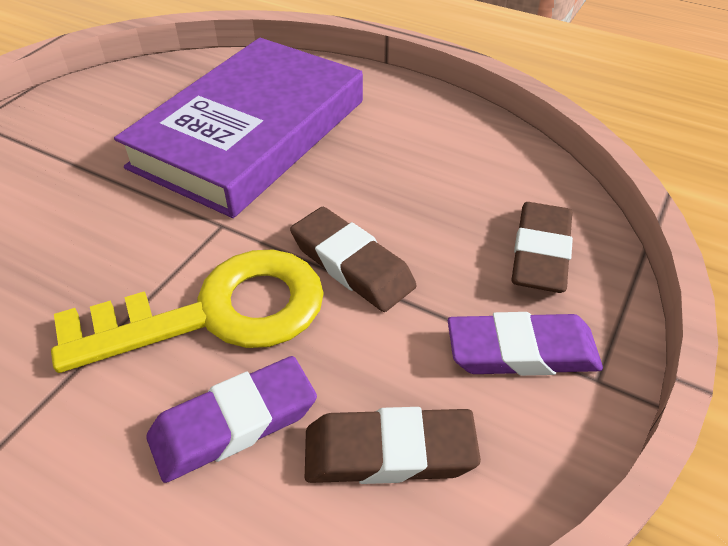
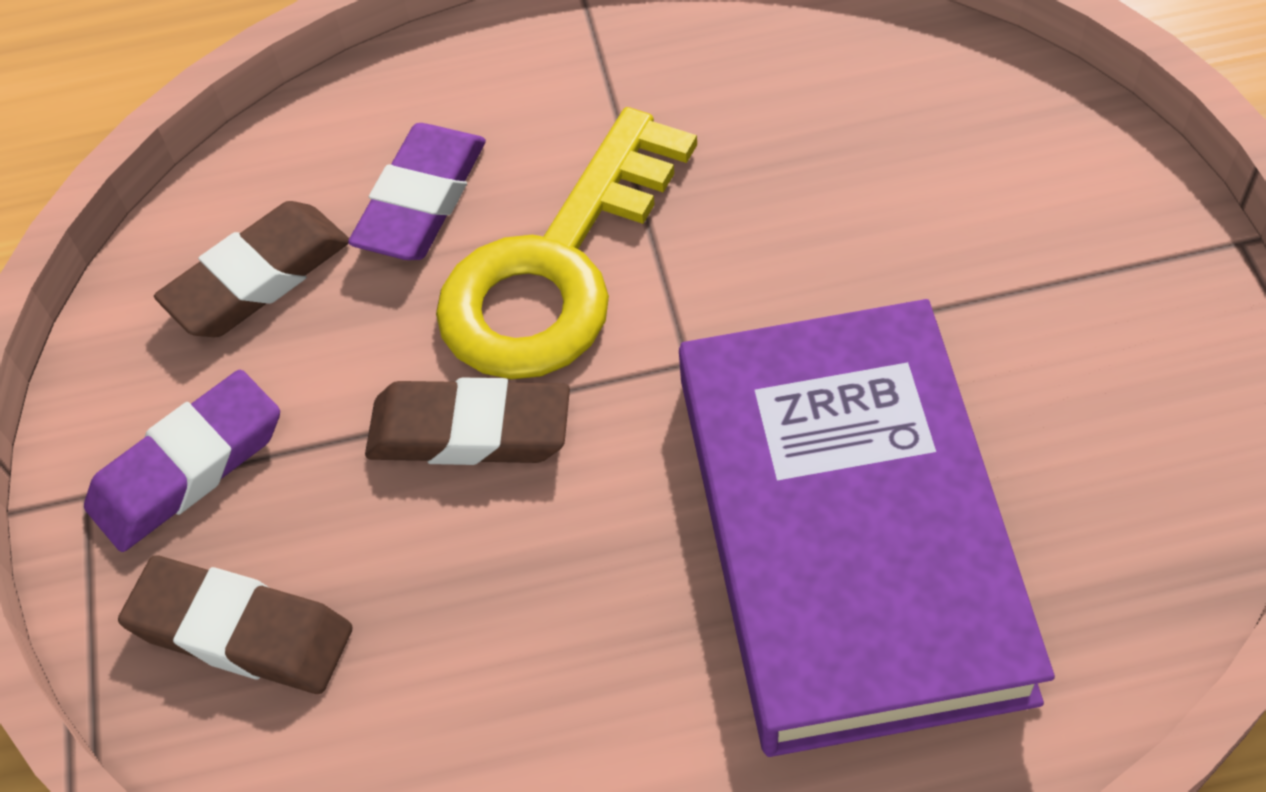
camera: 145 degrees right, 10 degrees up
(540, 253) = (241, 631): brown eraser -> brown eraser turned 45 degrees counterclockwise

